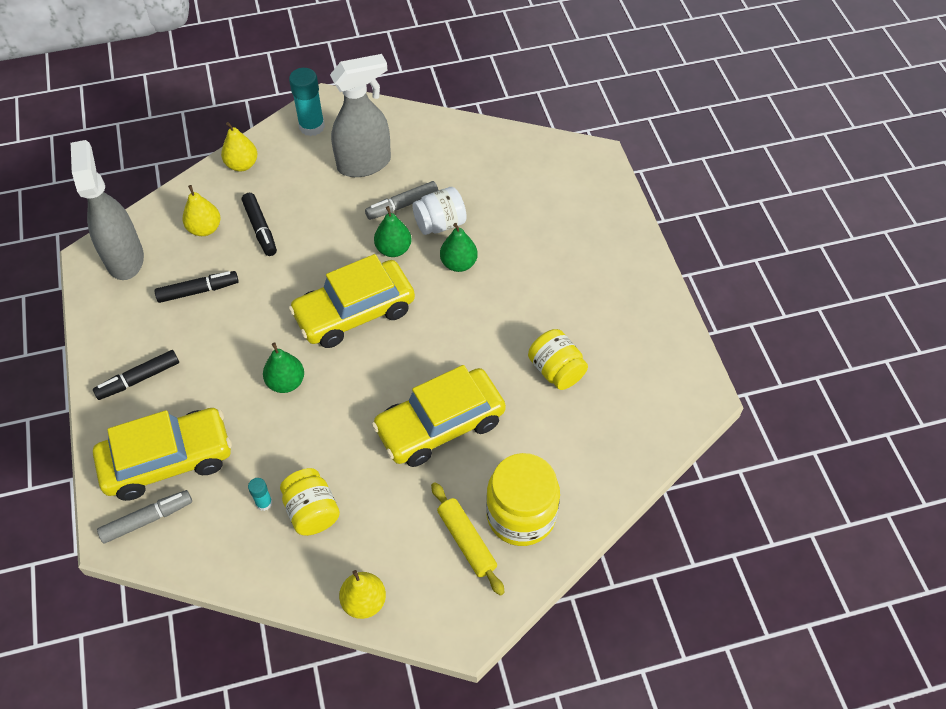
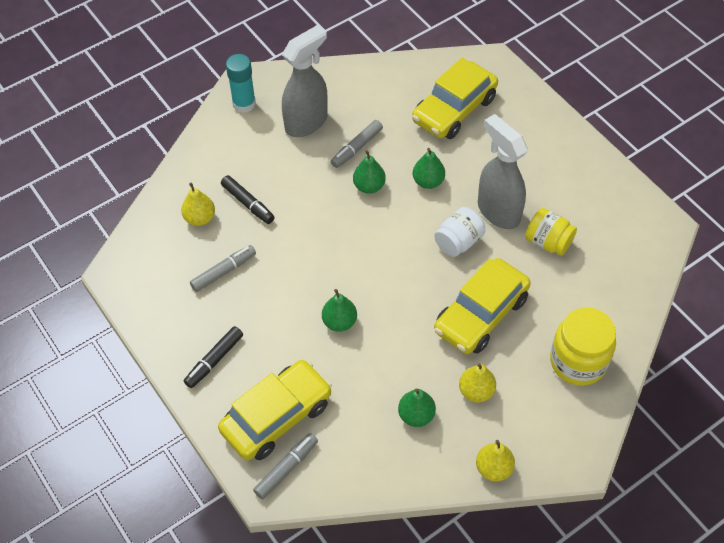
camera: 20 degrees left, 0 degrees up
(125, 258) = (144, 264): grey spray bottle -> grey spray bottle (498, 211)
(198, 291) = (224, 272): black marker -> grey marker
(242, 165) = (201, 154): yellow pear -> yellow pear (476, 391)
(264, 503) = (374, 422): turquoise glue stick -> none
(312, 511) = (416, 415): yellow jar -> green pear
(354, 312) = (365, 248): yellow car -> yellow car (454, 109)
(440, 224) = (396, 154): white jar -> white jar (458, 242)
(467, 541) = (547, 395): yellow rolling pin -> none

